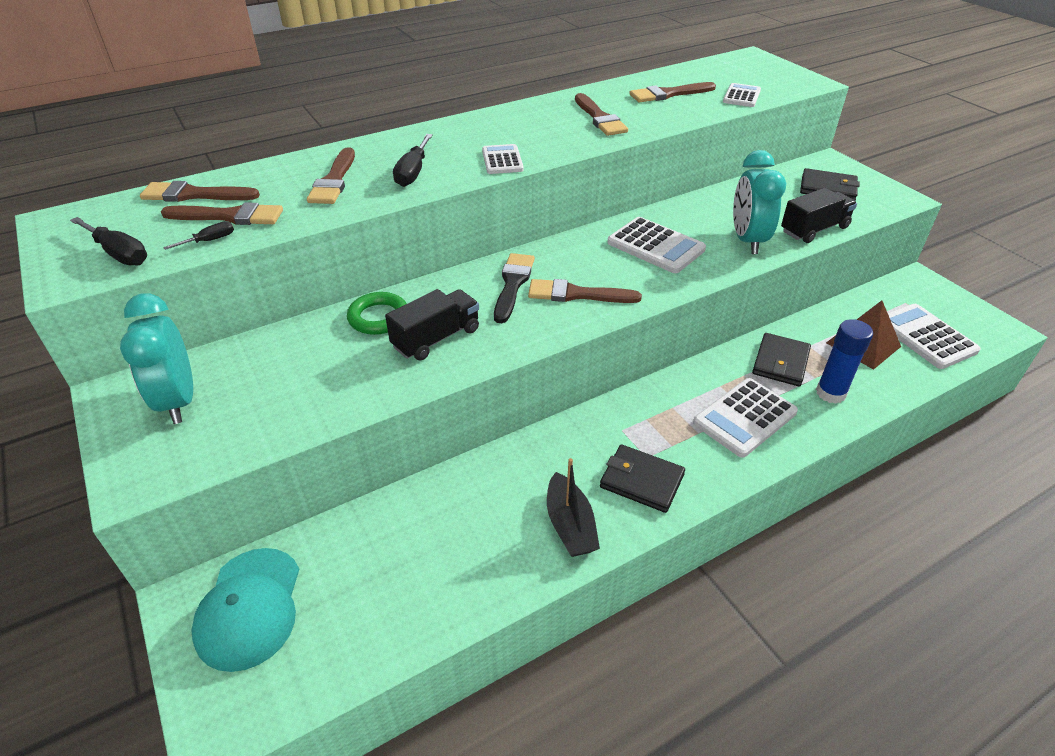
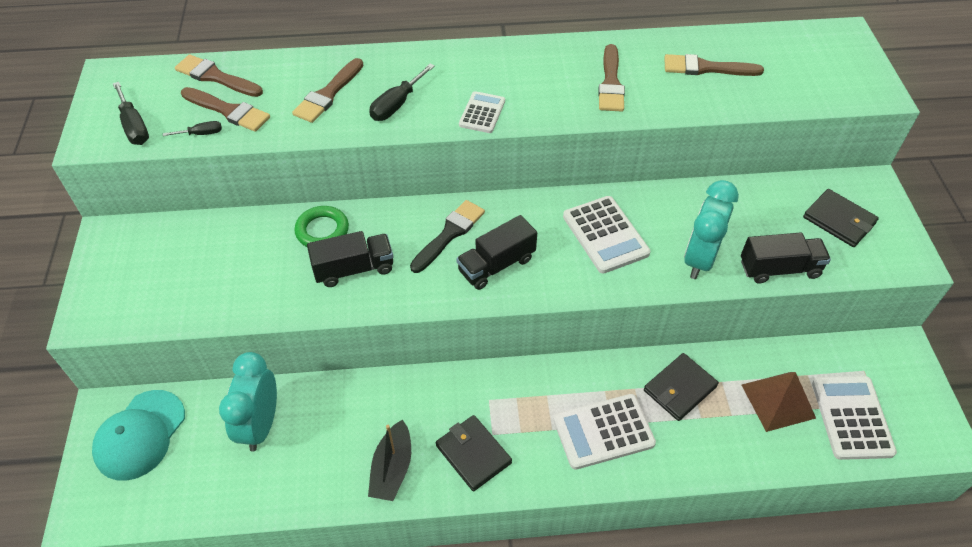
camera: 25 degrees right, 10 degrees up
(178, 401) = (144, 258): turquoise clock -> turquoise clock (260, 424)
(577, 294) = (496, 265): brown brush -> black truck
(741, 96) = (782, 93): white calculator -> none
(830, 393) = (703, 439): blue glue stick -> none

